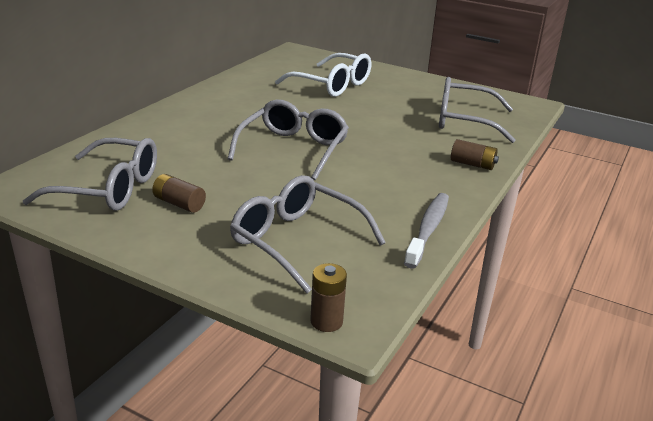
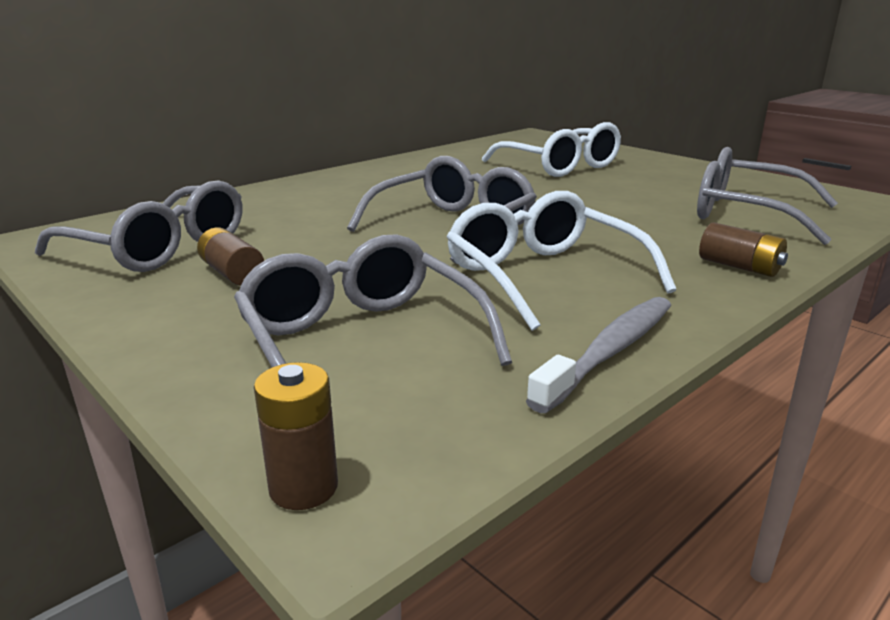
camera: 20 degrees right, 5 degrees down
(371, 184) = (544, 276): none -> white glasses

